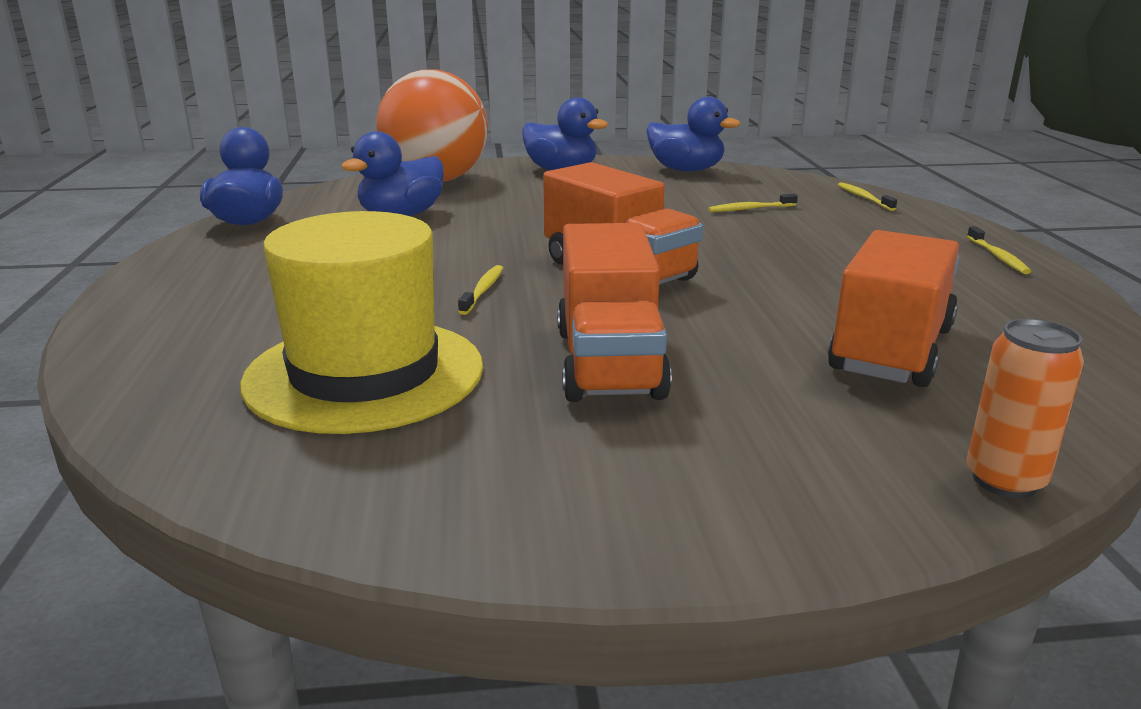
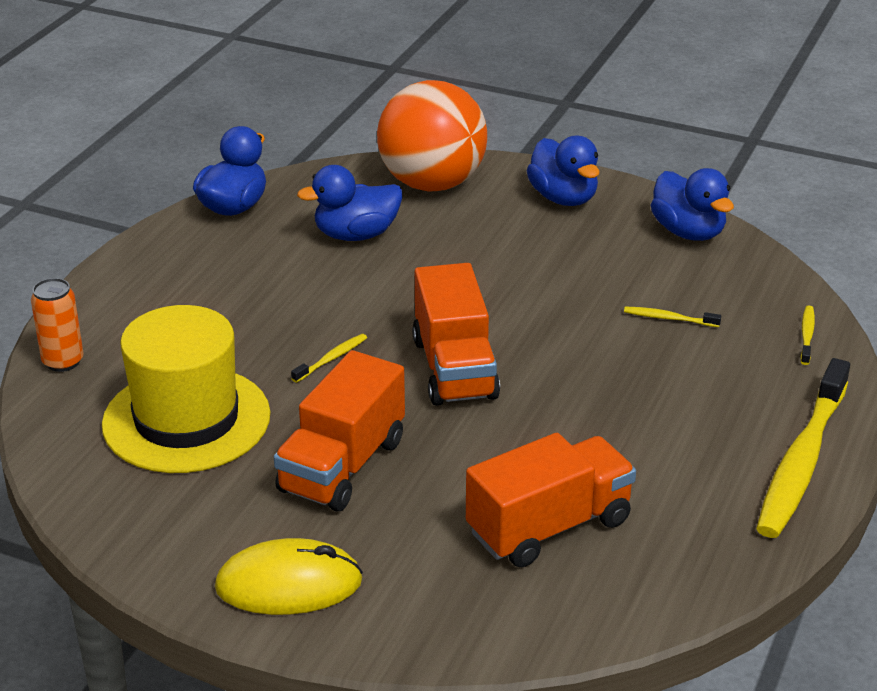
camera: 30 degrees right, 10 degrees up
(703, 490) = (289, 584): none -> yellow mouse
(997, 256) = (802, 461): yellow toothbrush -> yellow toothbrush, size x2.47
(1004, 480) = (465, 650): orange can -> orange can (63, 361)

